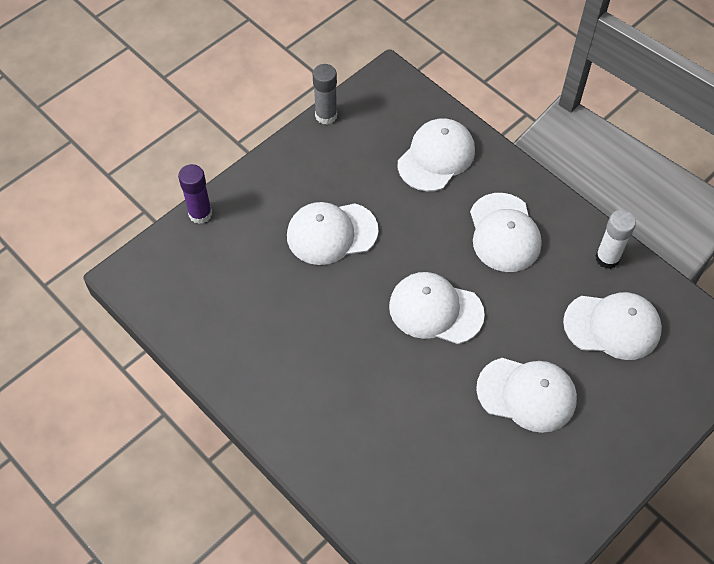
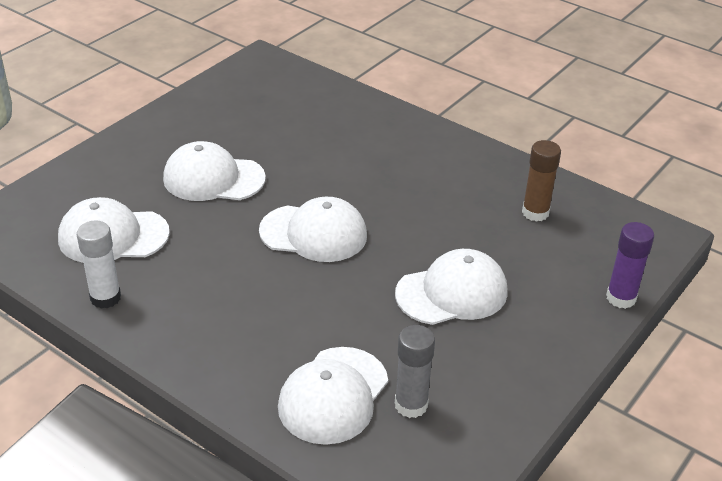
camera: 170 degrees right, 20 degrees down
(231, 313) = (535, 212): none -> brown glue stick
(326, 115) = (510, 438): grey glue stick -> grey glue stick (411, 405)
(504, 233) = (235, 312): white cap -> none

